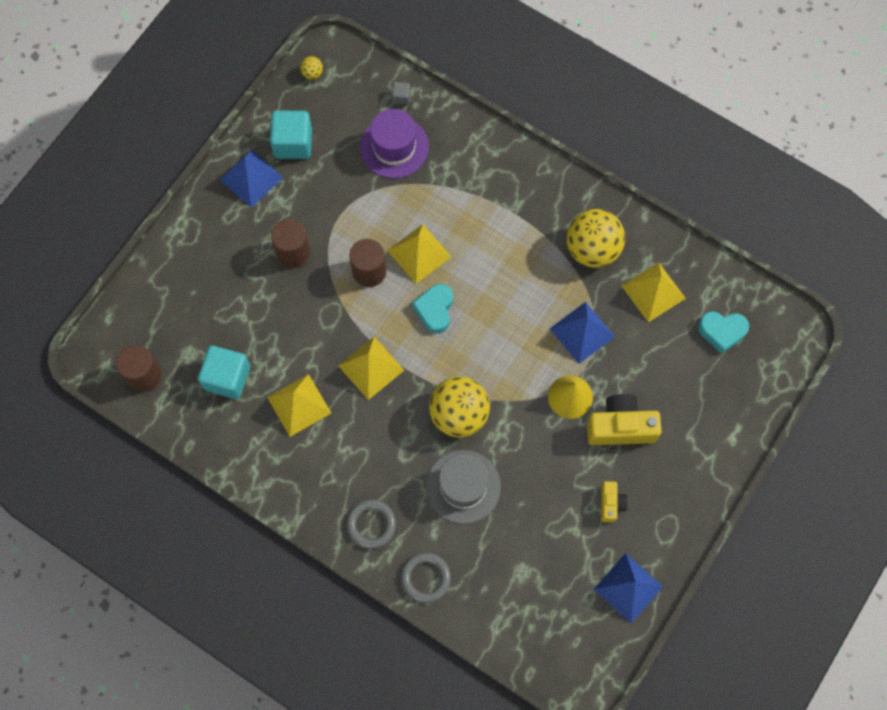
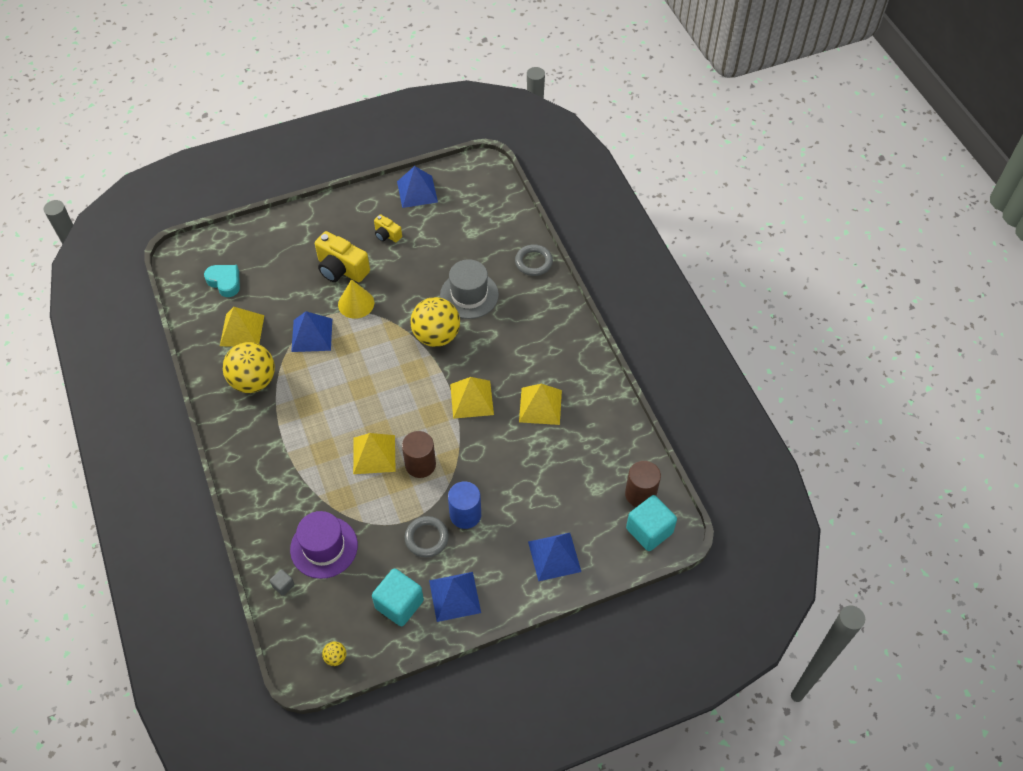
camera: 145 degrees left, 15 degrees down
(188, 266) = (554, 556): none -> blue pyramid
(227, 378) = (579, 454): turquoise cube -> turquoise cube (649, 530)
(293, 252) = (465, 514): brown cylinder -> blue cylinder
(371, 524) = (545, 308): grey ring -> grey ring (426, 538)
(435, 310) = (396, 409): turquoise heart -> none
(611, 504) = (387, 235): yellow camera -> yellow camera turned 90 degrees counterclockwise

